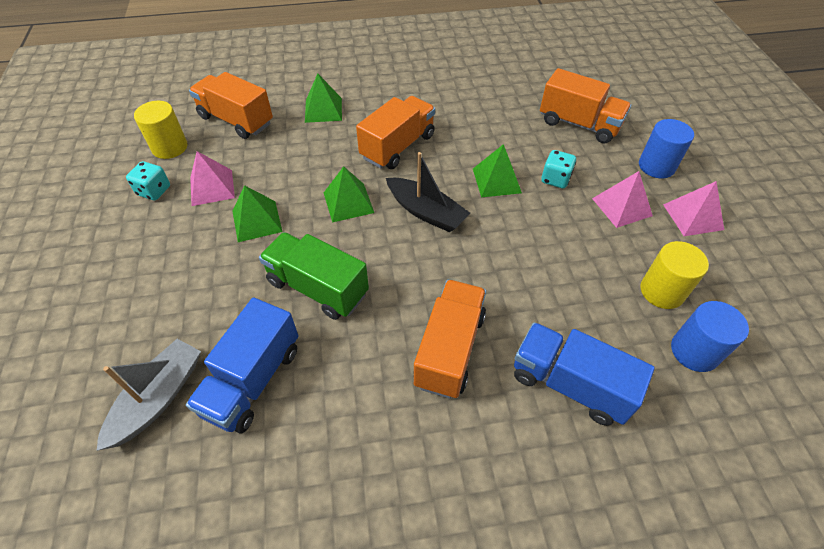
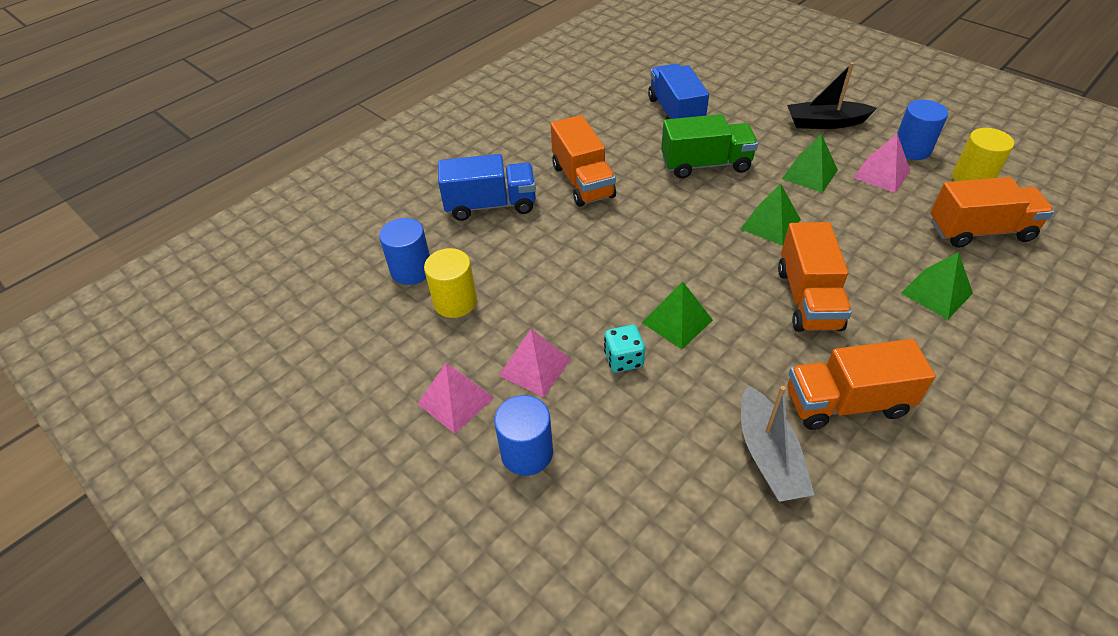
camera: 145 degrees right, 5 degrees down
(154, 191) = (911, 149): turquoise dice -> blue cylinder
(158, 398) = (709, 86): grey boat -> grey boat (768, 455)
(426, 212) = (701, 253): black boat -> black boat (825, 123)
(579, 124) = (662, 465): orange truck -> orange truck (846, 402)

